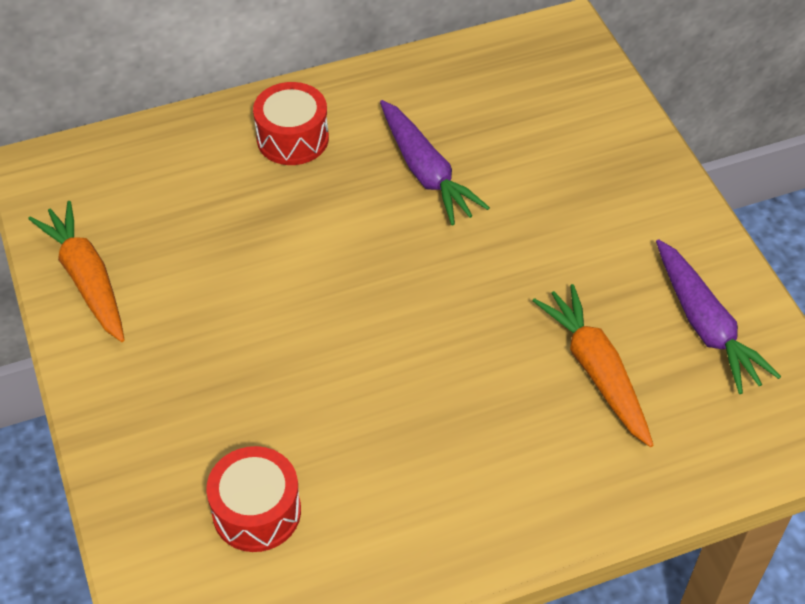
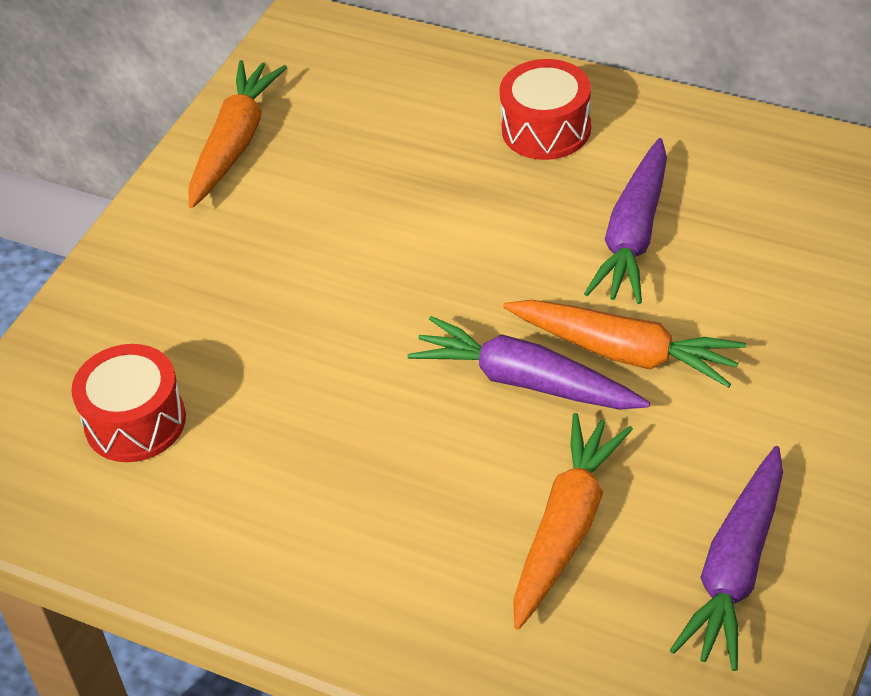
camera: 50 degrees right, 5 degrees down
(470, 303) = (525, 381): none -> purple carrot
(504, 245) = (625, 352): none -> orange carrot

